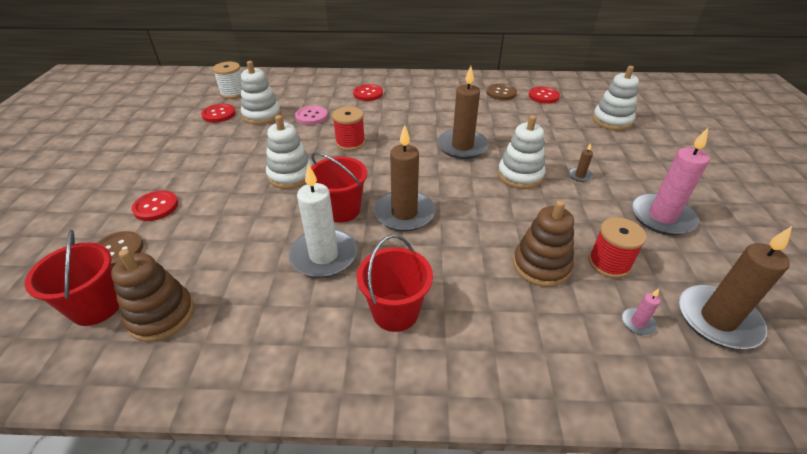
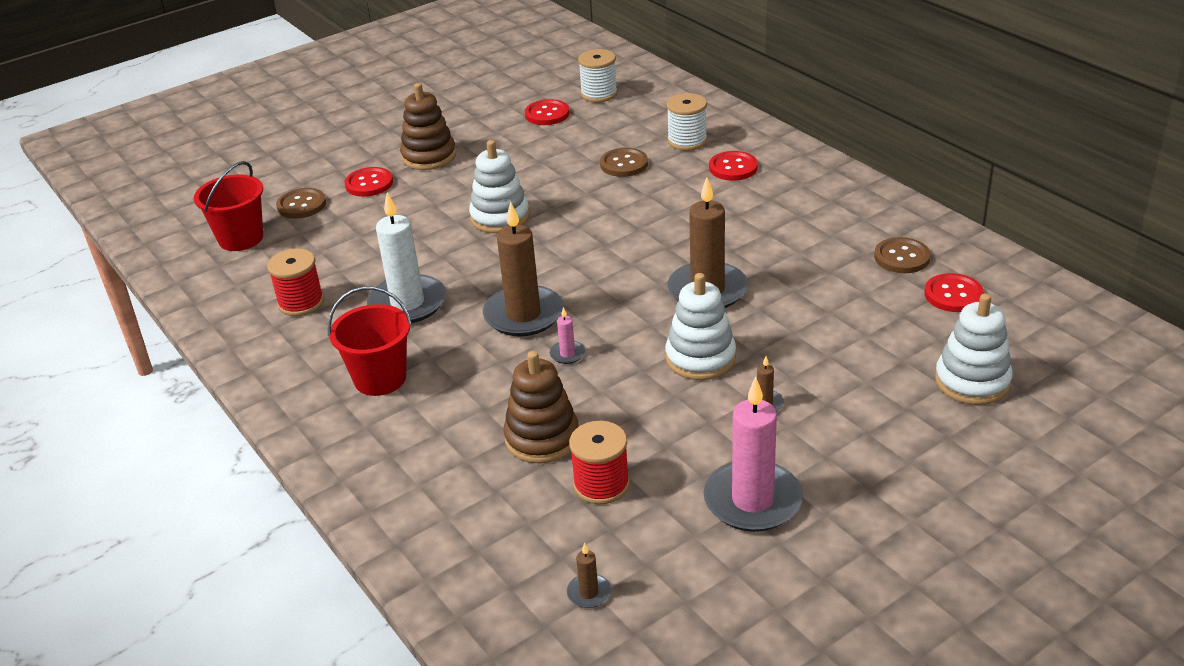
camera: 55 degrees right, 5 degrees down
(161, 315) = (261, 270): brown stacking toy -> brown stacking toy (429, 156)
(262, 115) = (581, 136): white stacking toy -> none
(311, 116) = (624, 164): pink button -> brown button
(323, 93) = (687, 141): none -> white spool
(341, 210) = (483, 276): red bucket -> none
(350, 143) = (606, 216): red spool -> red spool (301, 303)
(638, 323) = (521, 534): pink candle -> pink candle (567, 354)
(717, 319) = (589, 593): brown candle -> brown candle, size x0.42

